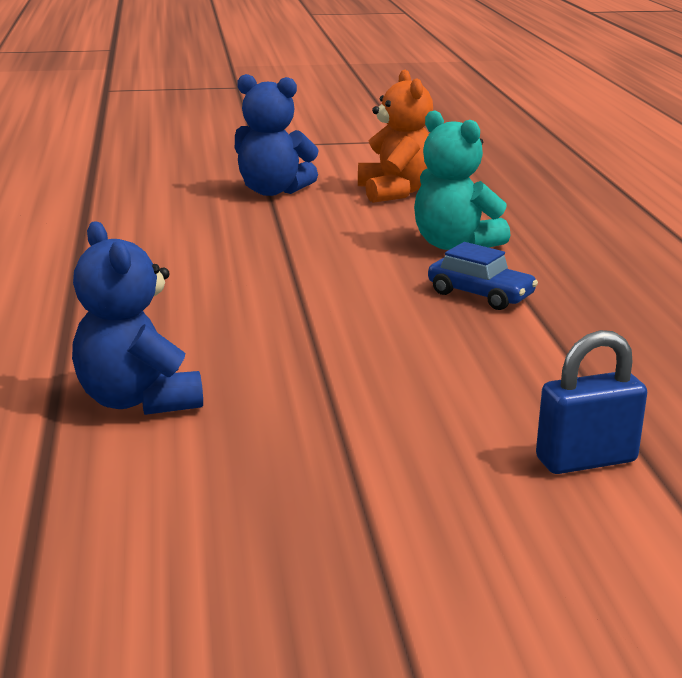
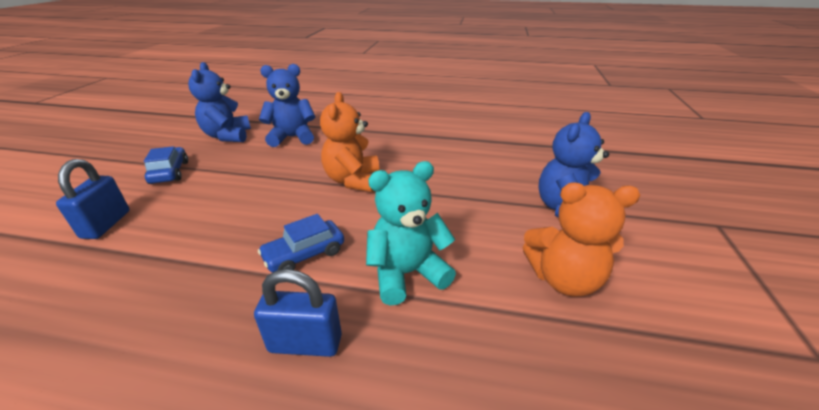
camera: 110 degrees right, 10 degrees up
(164, 492) = (228, 136): none -> blue teddy bear
(287, 303) = (353, 180): none -> orange teddy bear
(390, 486) = (170, 172): none -> blue car
(582, 267) = (305, 343): none -> blue padlock

